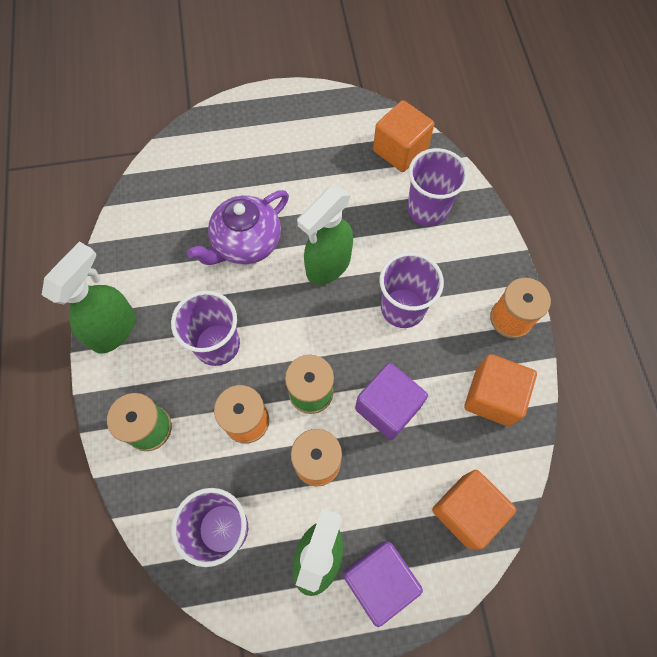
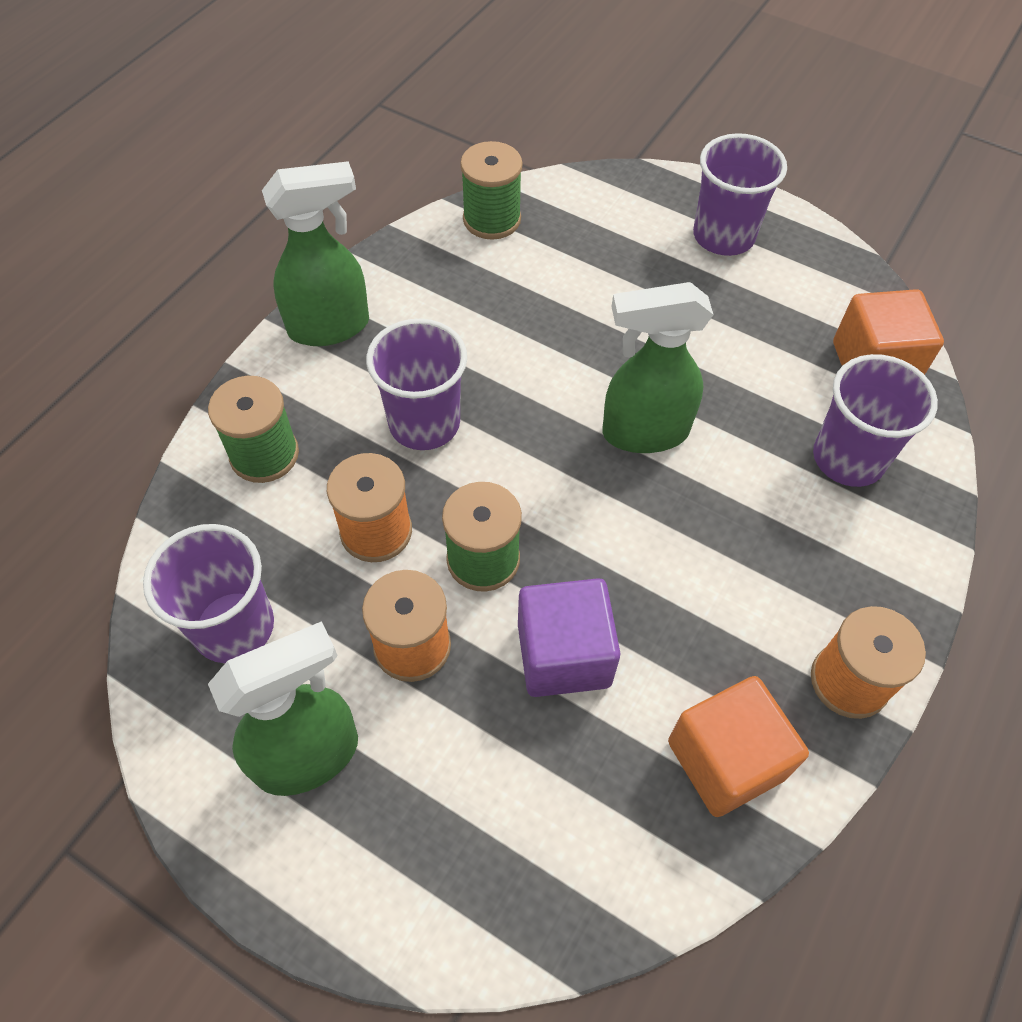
camera: 40 degrees right, 10 degrees down
(145, 200) = (492, 219): none -> green spool
(246, 243) = (564, 339): purple teapot -> none
(378, 580) = (350, 853): purple cube -> none
(402, 308) = (698, 552): purple cup -> purple cup (723, 236)
(466, 511) = (548, 874): orange cube -> none

